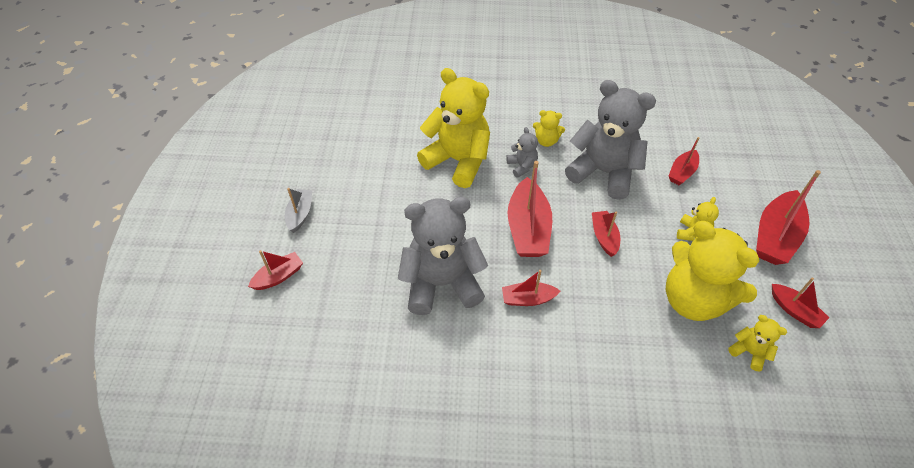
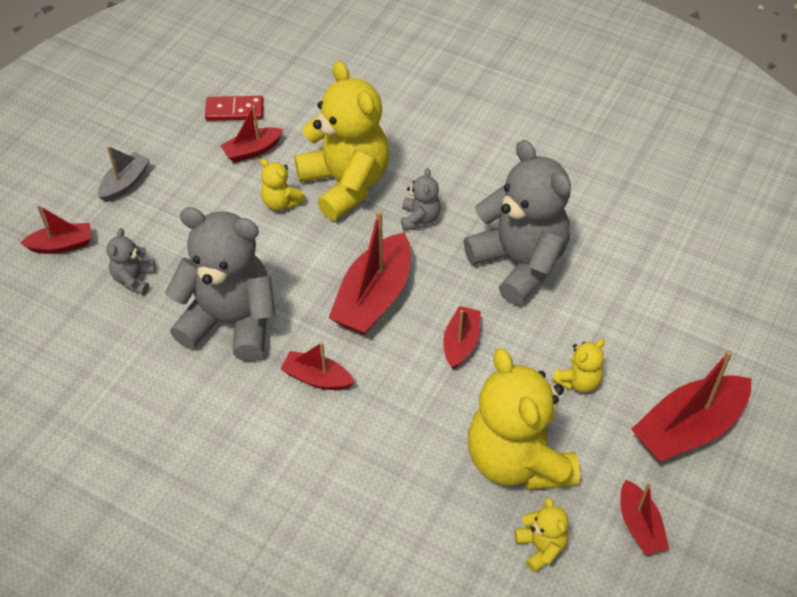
camera: 25 degrees right, 0 degrees up
(349, 138) = (234, 111): none -> red domino
(350, 280) = (134, 279): none -> grey teddy bear
(546, 141) = (473, 197): yellow teddy bear -> yellow teddy bear (281, 202)
(682, 172) = (624, 301): red boat -> red boat (252, 150)

